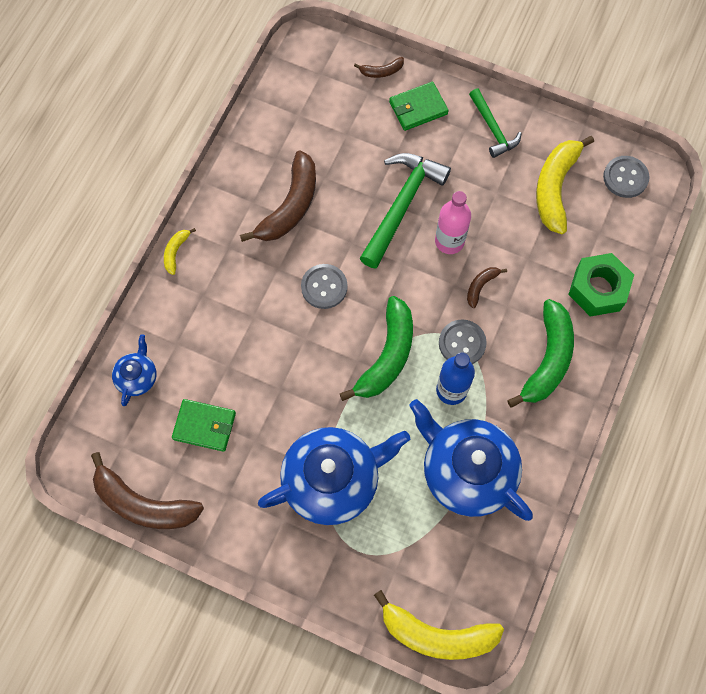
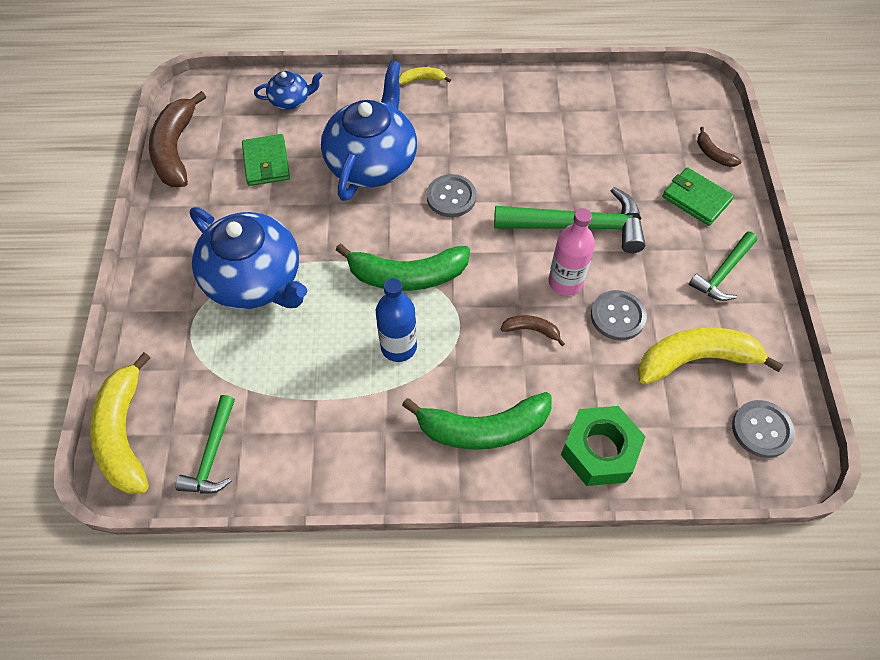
camera: 65 degrees right, 10 degrees down
(290, 206) = (518, 140): brown banana -> none
(462, 343) = (456, 337): grey button -> grey button (617, 316)
(466, 471) = (314, 395): blue teapot -> blue teapot (372, 162)
(485, 568) = (212, 454): none -> green hammer

